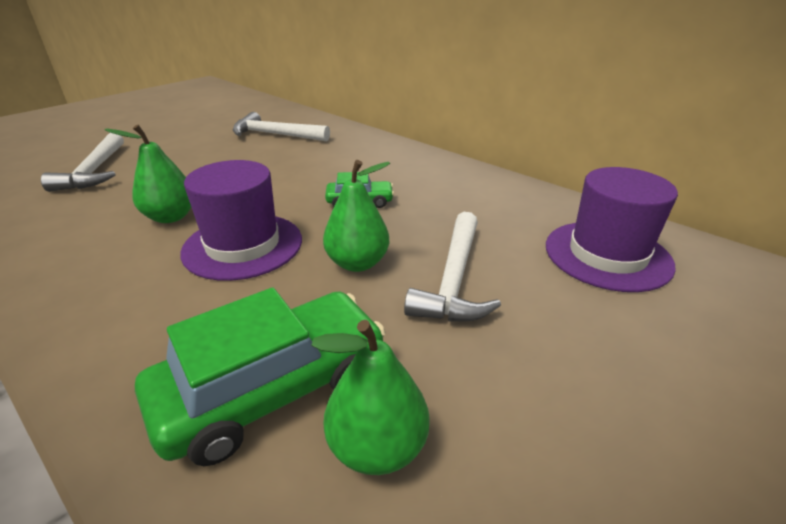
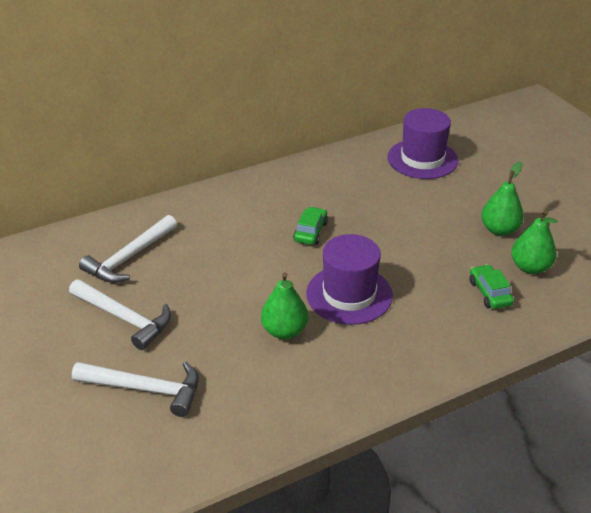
camera: 70 degrees left, 5 degrees up
(273, 388) = (489, 293): green car -> green car, size x0.51
(357, 263) = (393, 248): green pear -> green pear (499, 230)
(454, 279) = (424, 216): white hammer -> white hammer (124, 318)

